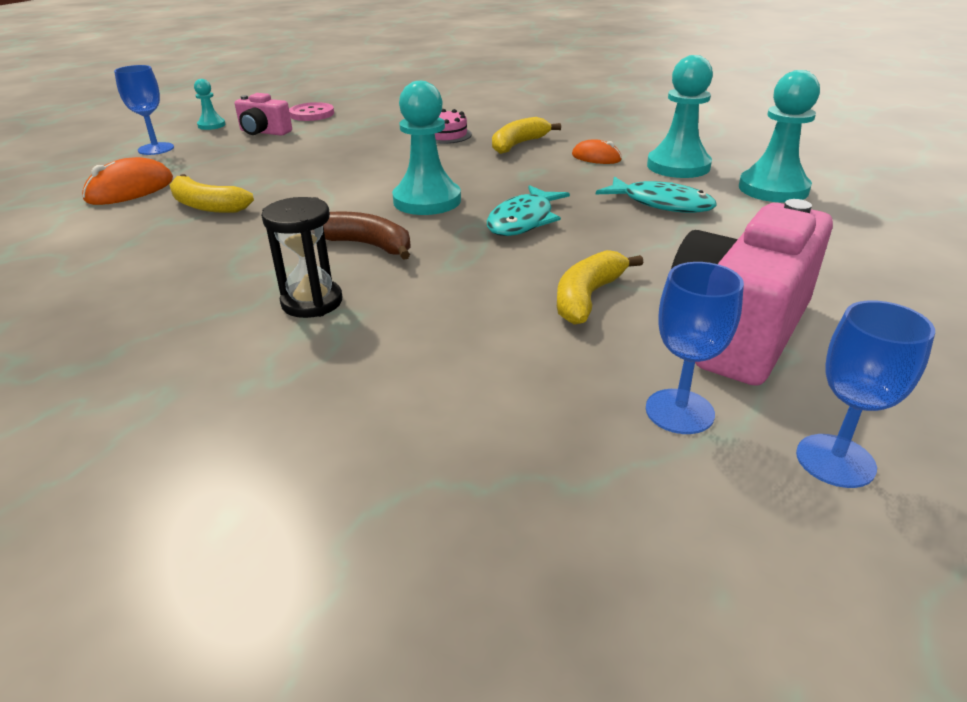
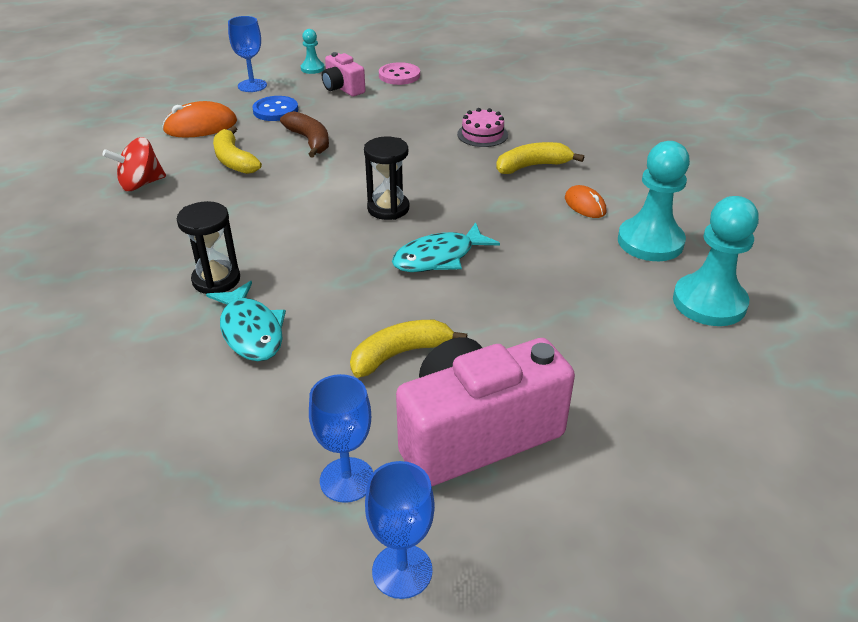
camera: 30 degrees right, 5 degrees up
(108, 251) = (140, 184): none -> red spinning top
(208, 161) = (275, 110): none -> blue button
(368, 245) = (301, 240): brown banana -> brown banana (309, 141)
(427, 201) = (388, 208): turquoise pawn -> black hourglass
(661, 204) = (577, 281): turquoise fish -> turquoise fish (251, 331)

